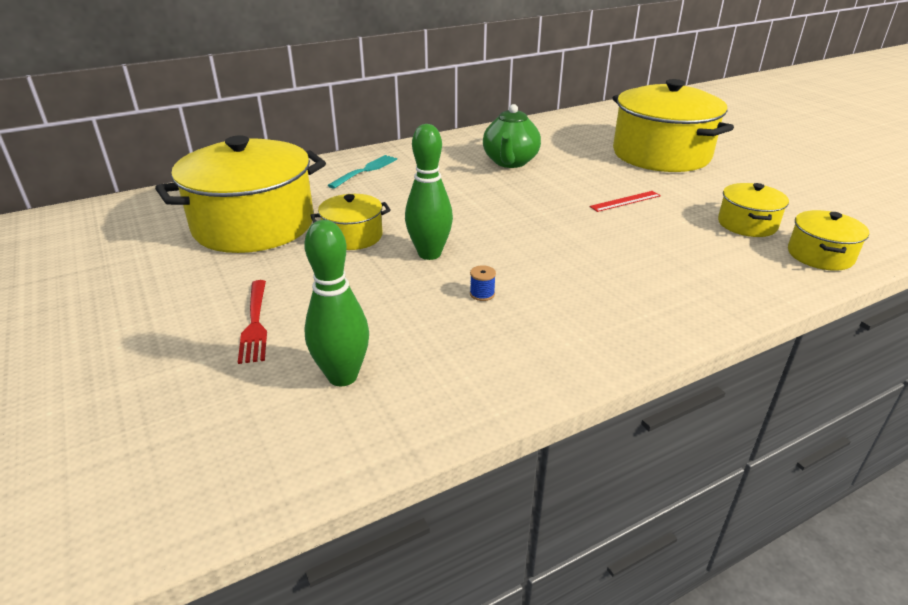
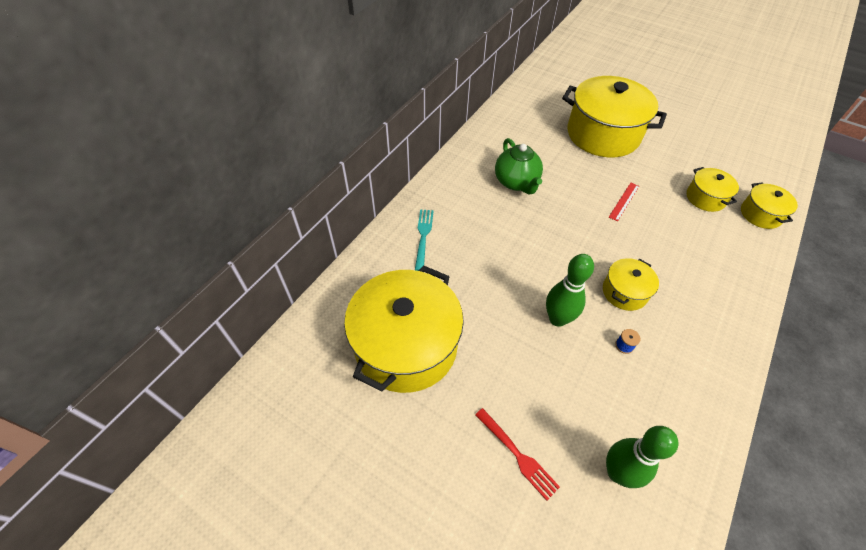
camera: 30 degrees left, 20 degrees up
(353, 236) = (490, 324): yellow pot -> yellow pot (624, 292)

